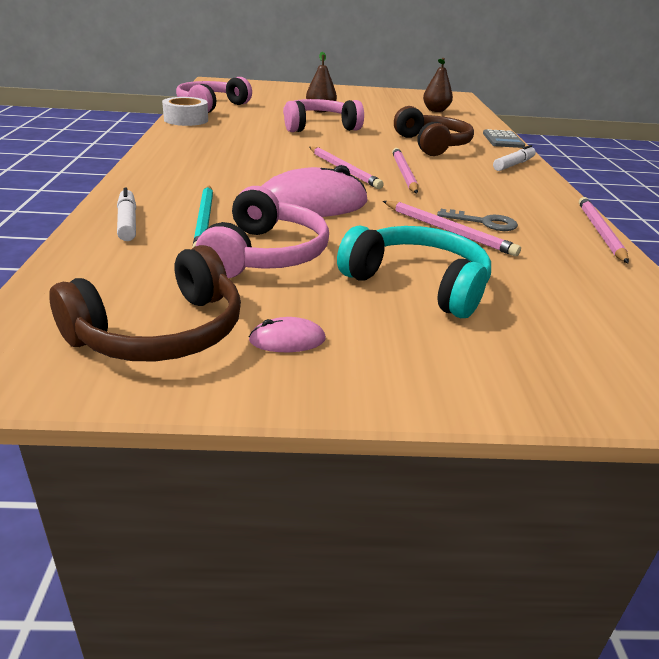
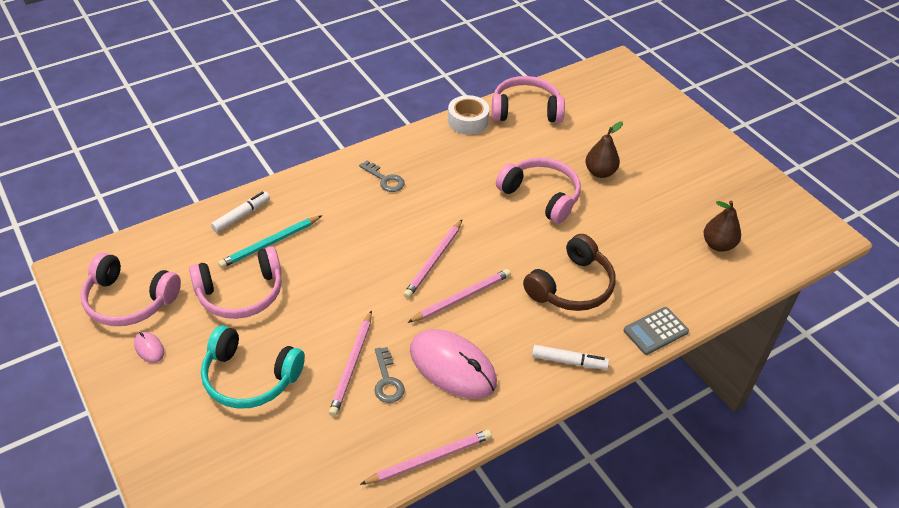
camera: 60 degrees right, 15 degrees up
(161, 332) = (129, 300): brown headphones -> pink headphones
(202, 157) = (385, 179): none -> grey key
(311, 204) = (341, 276): pink mouse -> pink mouse (452, 366)
(418, 284) = (250, 377): turquoise headphones -> turquoise headphones turned 105 degrees clockwise

